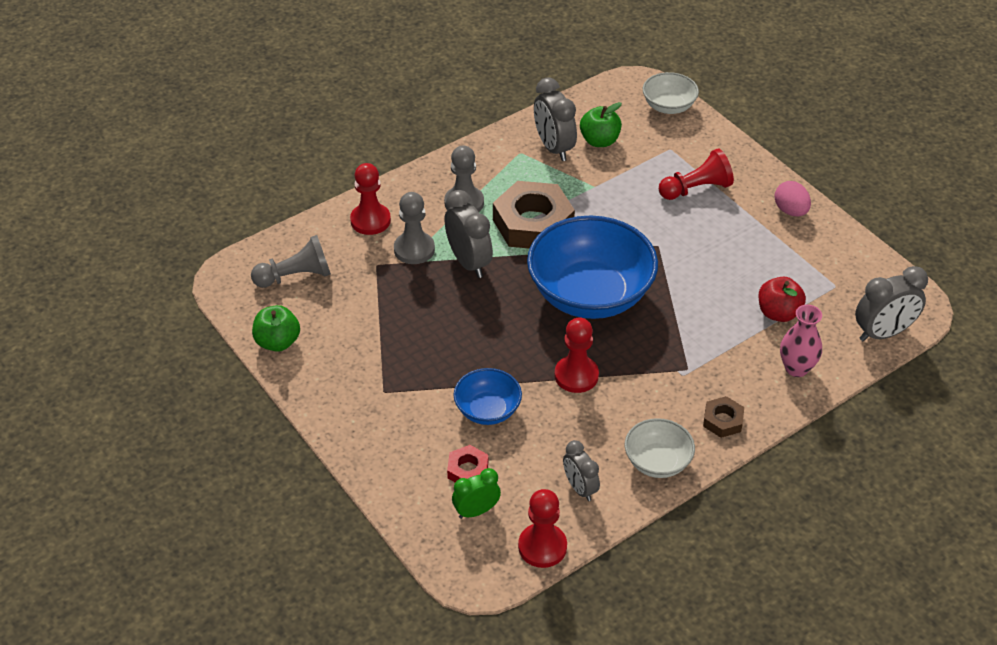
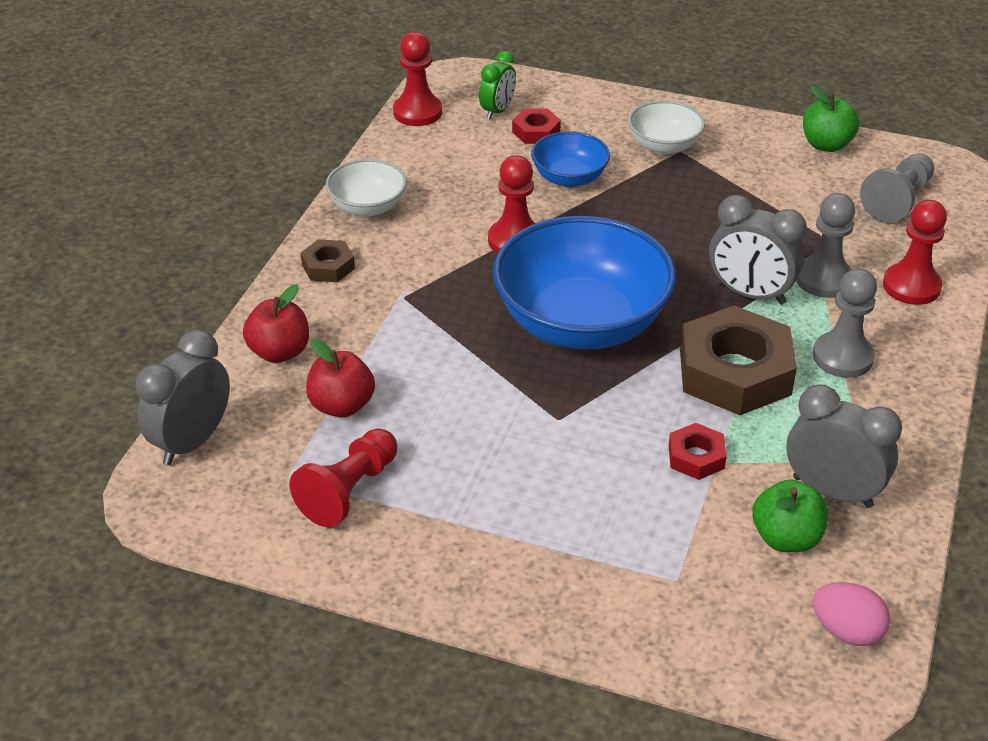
camera: 145 degrees right, 5 degrees down
(580, 488) = (423, 159): grey clock -> none
(603, 193) = (696, 457): none -> red nut
(668, 106) = (754, 665): white bowl -> white bowl (664, 145)
(696, 189) = (580, 529): red pawn -> red pawn (349, 491)
(790, 211) = (420, 563): pink egg -> pink egg (846, 631)
(796, 368) = (279, 352): pink vase -> red apple

